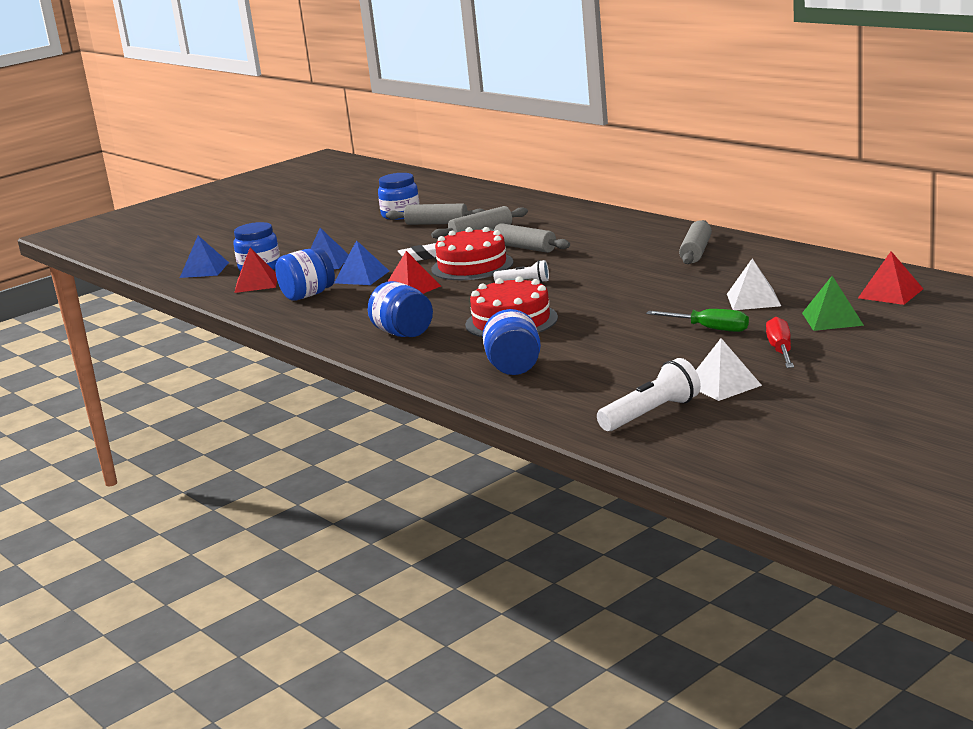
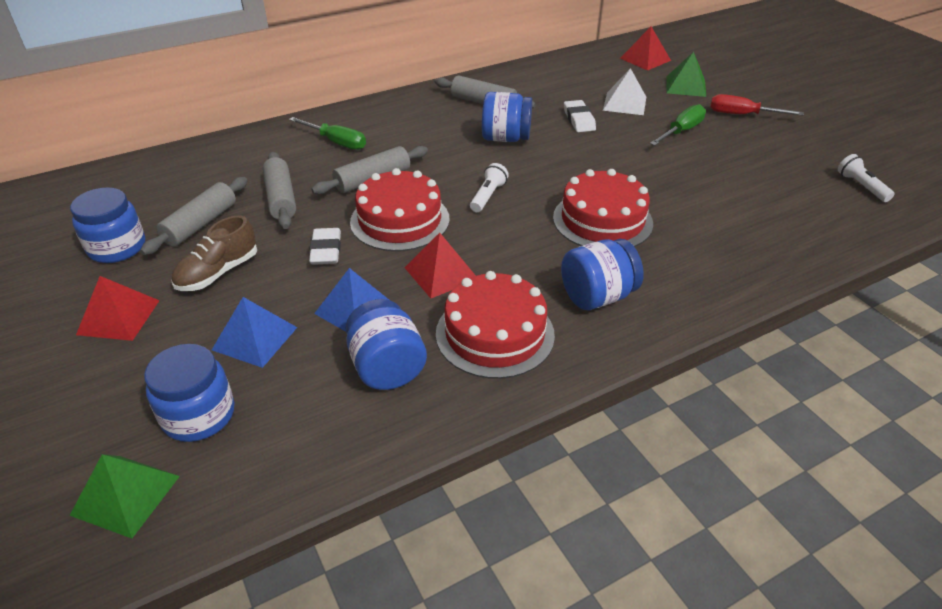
camera: 80 degrees left, 20 degrees up
(204, 270) = (126, 495): blue pyramid -> green pyramid
(256, 283) = (277, 424): red pyramid -> red pyramid (118, 317)
(349, 313) = (495, 334): none -> red cake
(385, 240) = (218, 273): none -> brown shoe
(514, 368) = (735, 236): blue jar -> blue jar (505, 138)
(575, 227) = (336, 142): none -> green screwdriver
(651, 414) = (861, 186): white flashlight -> white flashlight, size x0.63
(694, 288) = (579, 120): none -> white eraser
(723, 384) = (805, 148): white pyramid -> none

